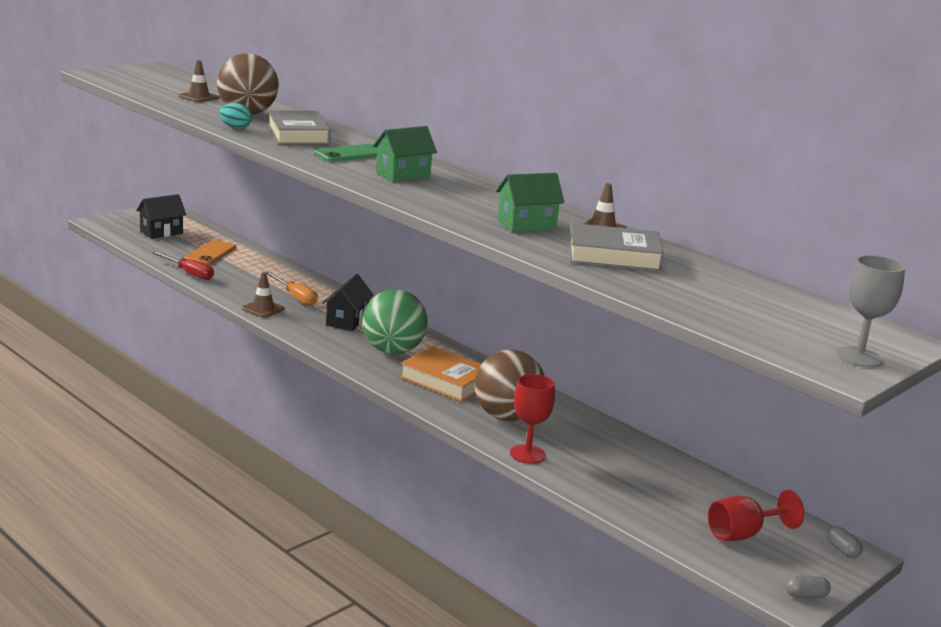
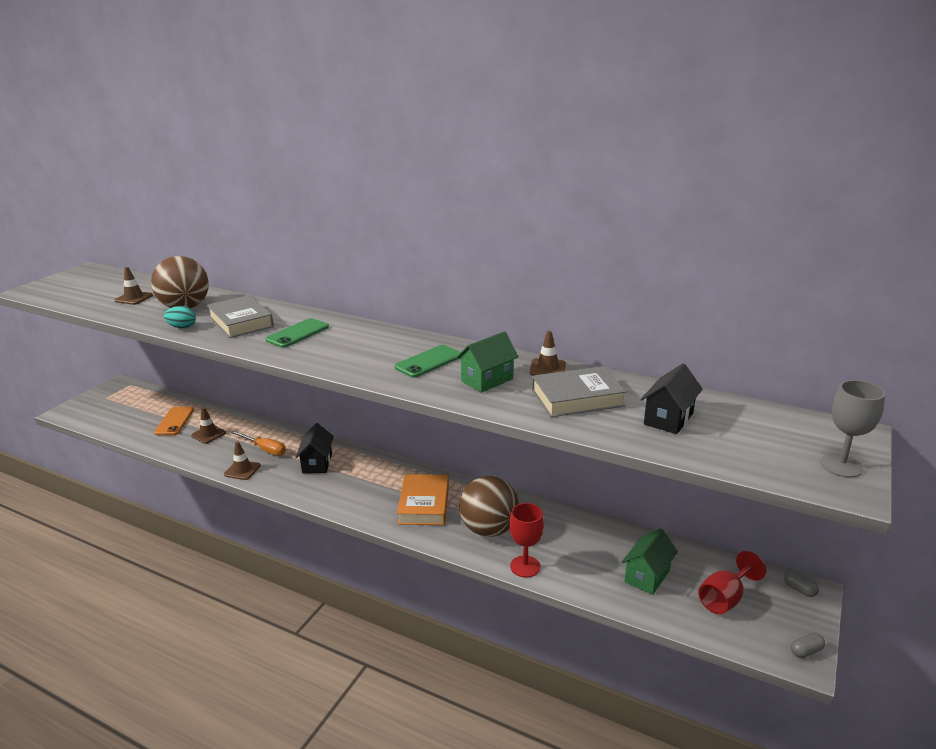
camera: 15 degrees left, 5 degrees up
(161, 232) = (123, 409): black house -> black house (668, 419)
(189, 273) = (163, 448): red screwdriver -> none
(241, 272) = (208, 434): none -> brown traffic cone
(393, 351) = (368, 485): green ball -> none
(403, 175) = (354, 347): green house -> green house (647, 576)
(446, 380) = (424, 504): orange book -> orange book turned 75 degrees clockwise
(475, 200) = (429, 362): none -> green phone

